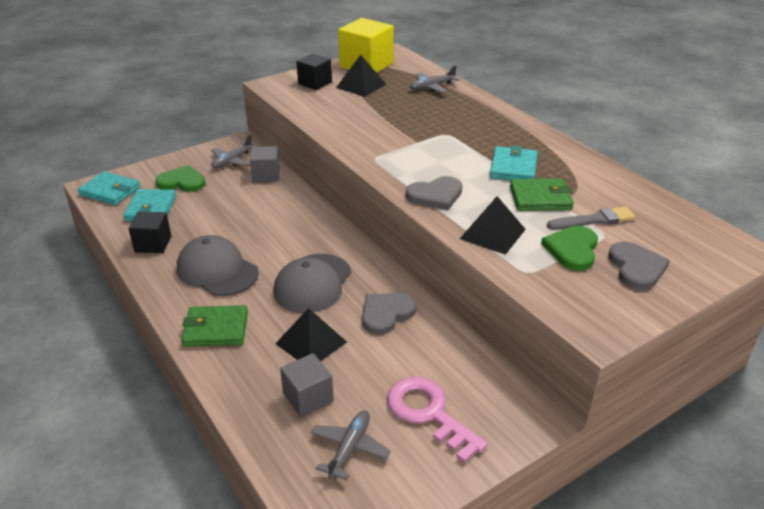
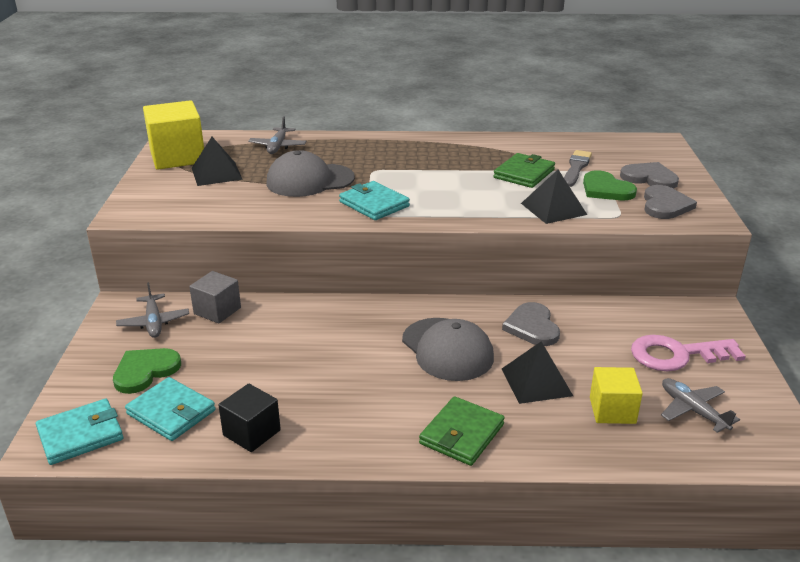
camera: 55 degrees left, 5 degrees down
(217, 270) = (360, 401): grey cap -> grey cap (310, 180)
(308, 397) = (612, 410): grey cube -> yellow cube
(315, 83) = (167, 192): black cube -> none
(435, 195) = (468, 210): grey heart -> grey heart (665, 205)
(513, 167) = (466, 166): turquoise wallet -> turquoise wallet (374, 204)

